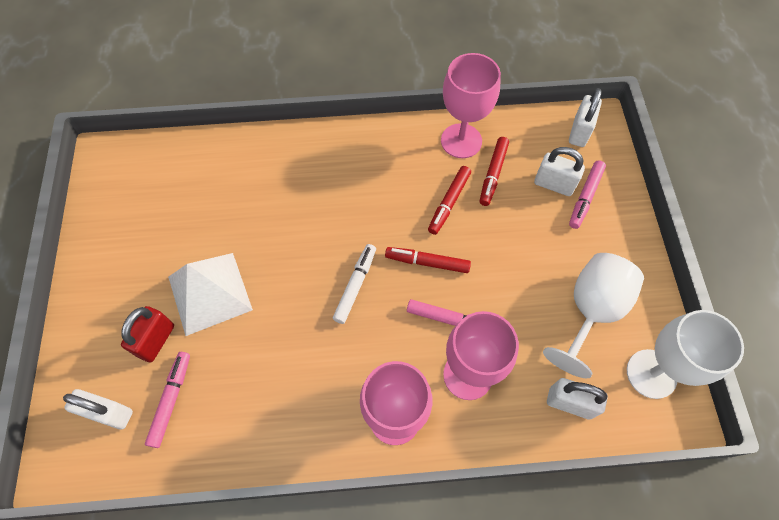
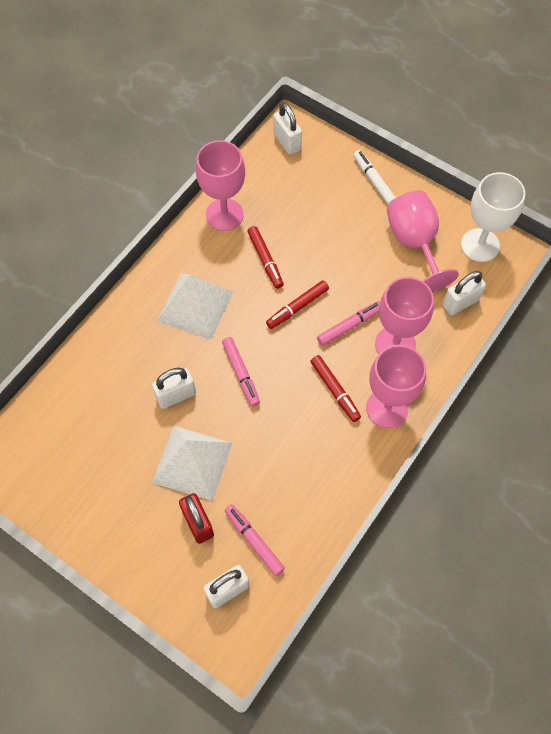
camera: 50 degrees left, 0 degrees up
(355, 286) = (274, 364): white marker -> white marker (373, 181)
(356, 185) = (195, 306): none -> white pyramid
(493, 174) = (269, 217): red marker -> red marker (335, 390)
(554, 184) = (311, 189): white padlock -> white padlock (176, 395)
(585, 197) = (337, 179): pink marker -> pink marker (241, 373)
(590, 311) = (414, 243): white goblet -> pink goblet

